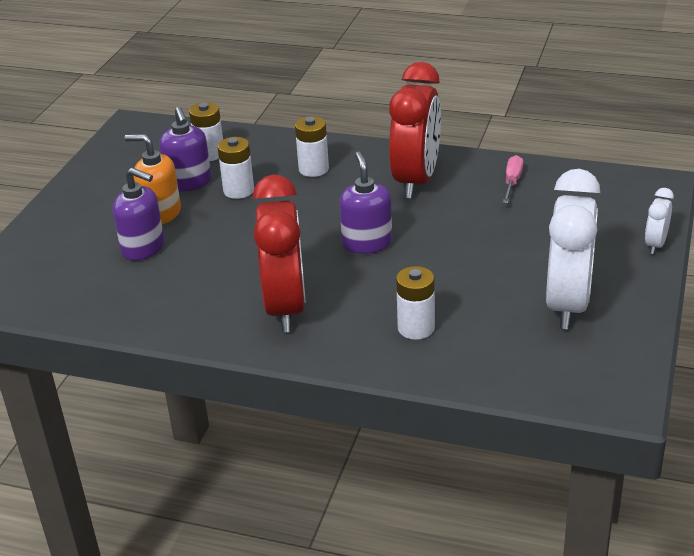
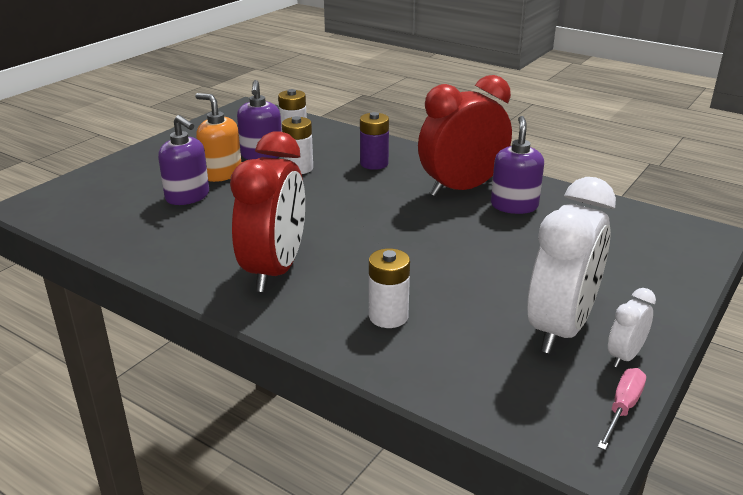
camera: 15 degrees right, 5 degrees down
(313, 169) = (374, 163): white battery -> purple battery
(367, 243) = (385, 230): purple soap dispenser -> purple soap dispenser (514, 205)
(416, 181) = (461, 188): red clock -> red clock turned 150 degrees counterclockwise
(512, 182) = (554, 206): pink screwdriver -> pink screwdriver (622, 408)
(655, 245) = (683, 290): white clock -> white clock (624, 356)

